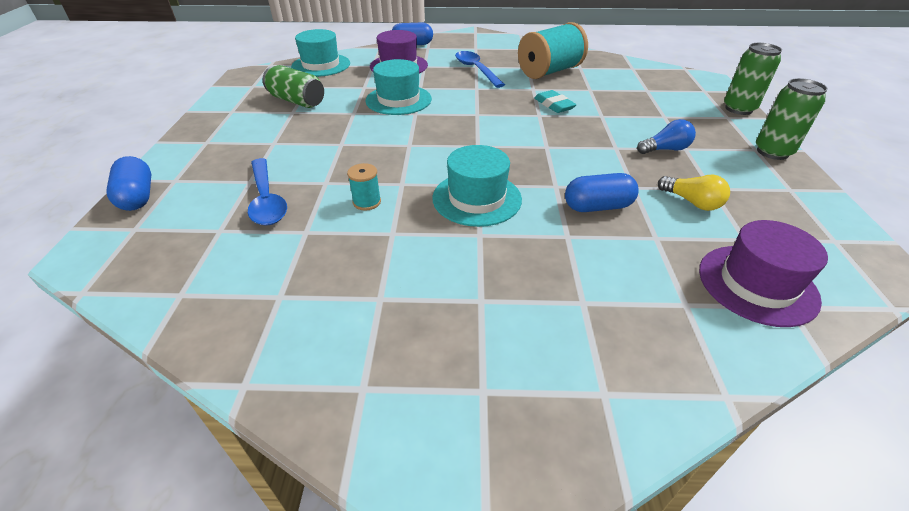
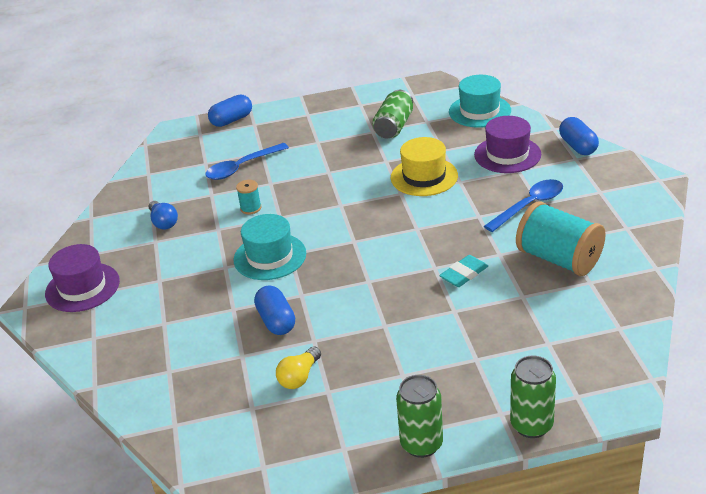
camera: 80 degrees right, 5 degrees down
(398, 100) = (424, 177): turquoise hat -> yellow hat
(665, 149) = (394, 360): blue light bulb -> blue light bulb (163, 222)
(757, 284) = (195, 409): purple hat -> purple hat (82, 287)

